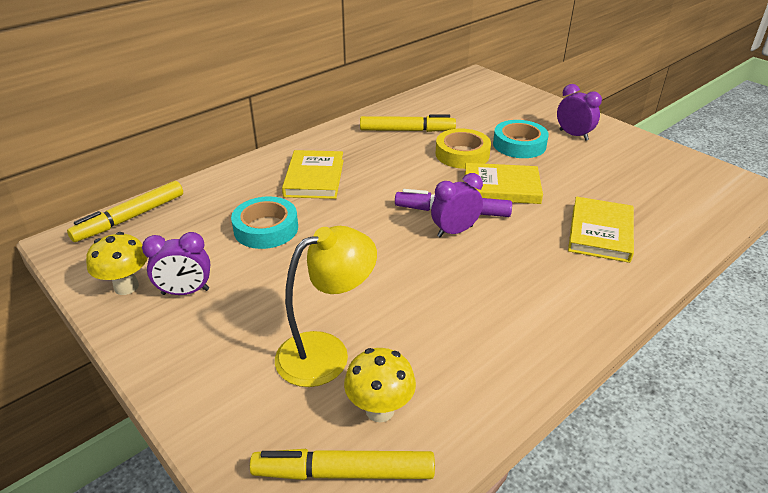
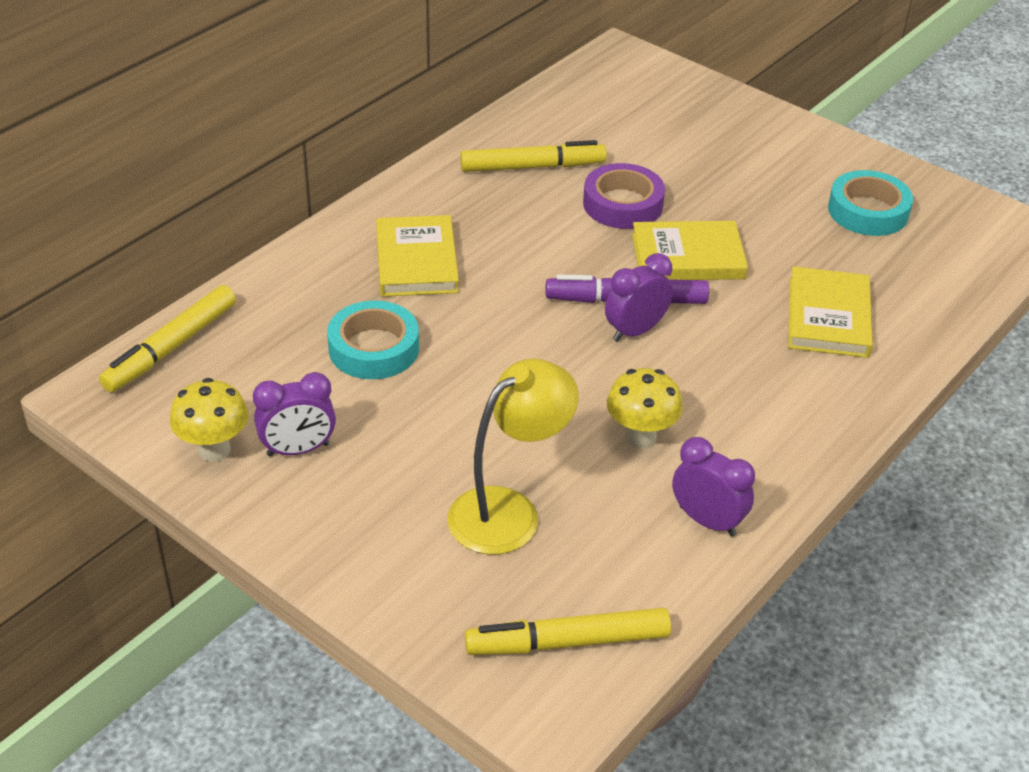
camera: 10 degrees left, 5 degrees up
(380, 410) = (591, 571): yellow mushroom -> yellow mushroom (640, 437)
(462, 154) = (623, 204): yellow tape -> purple tape
(519, 145) = (703, 181): turquoise tape -> turquoise tape (868, 211)
(573, 135) = (779, 158): purple clock -> purple clock (707, 521)

